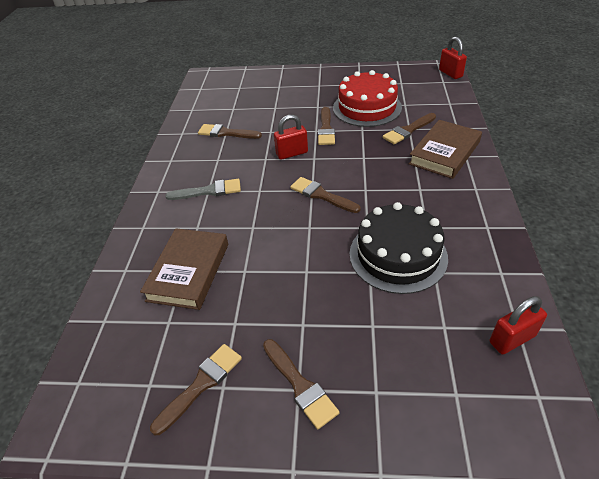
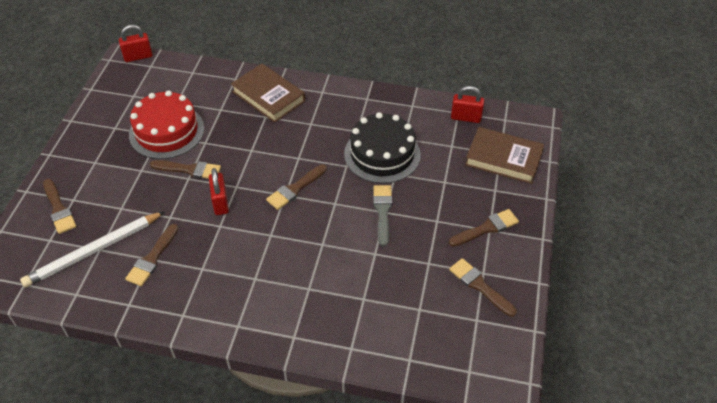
camera: 85 degrees left, 5 degrees up
(188, 271) = (366, 295): brown book -> brown book (503, 159)
(209, 191) = (255, 277): grey brush -> grey brush (382, 211)
(231, 106) = (94, 251): none -> white pencil
(408, 130) = (223, 111): brown brush -> brown brush (59, 209)
(512, 339) = (466, 117): red padlock -> red padlock turned 60 degrees counterclockwise

